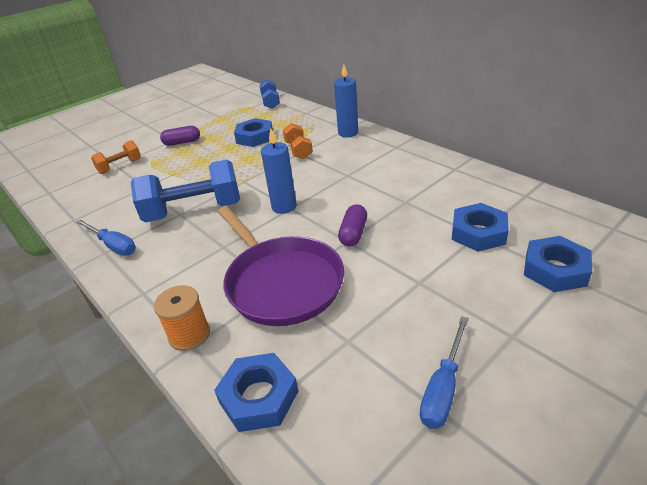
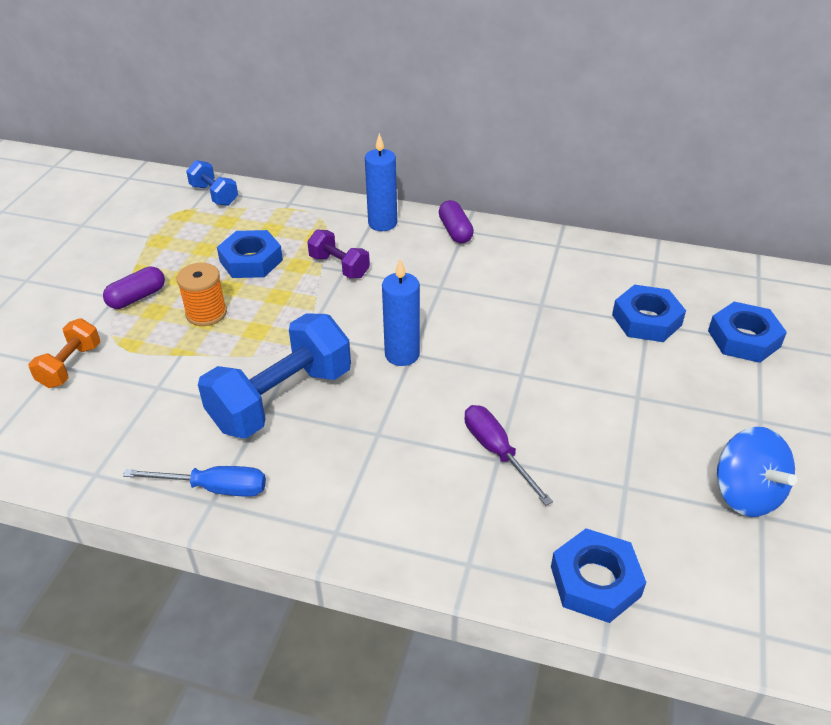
camera: 35 degrees left, 5 degrees up
(189, 335) = (453, 554): orange spool -> orange spool (206, 313)
(282, 283) = (497, 451): purple pan -> purple screwdriver
(298, 150) = (339, 266): orange dumbbell -> purple dumbbell
(353, 233) = (520, 363): purple capsule -> purple capsule (455, 231)
(443, 388) = (746, 494): blue screwdriver -> blue spinning top

